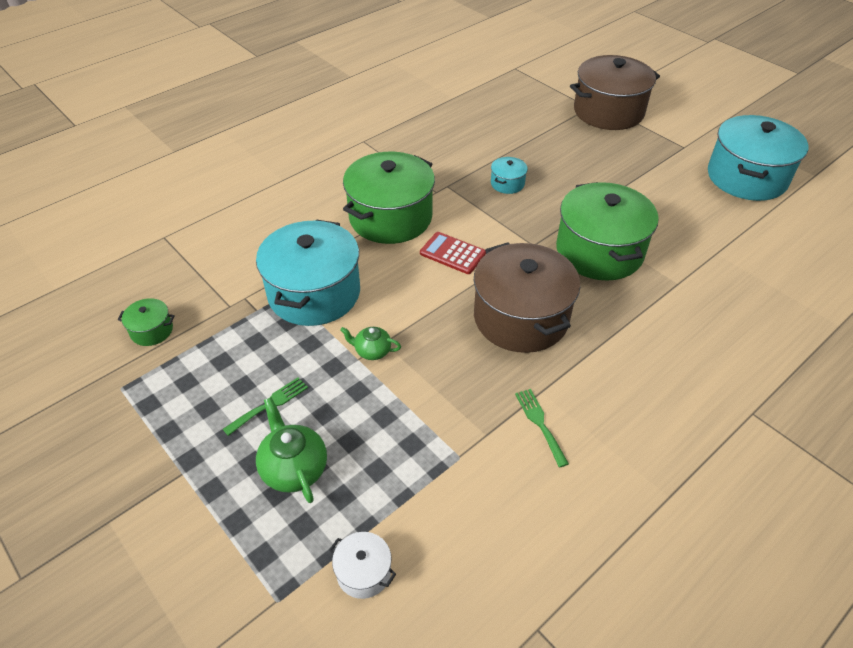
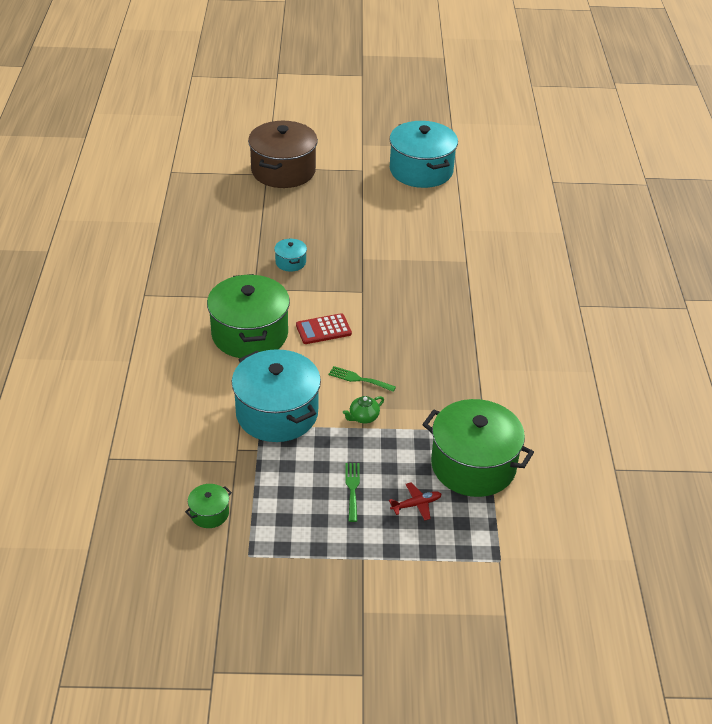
camera: 50 degrees left, 5 degrees down
(294, 468) = (416, 504): green teapot -> red plane
(363, 572) = (518, 515): white pot -> none
(521, 317) = (415, 338): brown pot -> none
(540, 423) = (498, 384): green fork -> green fork (358, 379)
(599, 251) = (403, 270): green pot -> green pot (473, 465)

